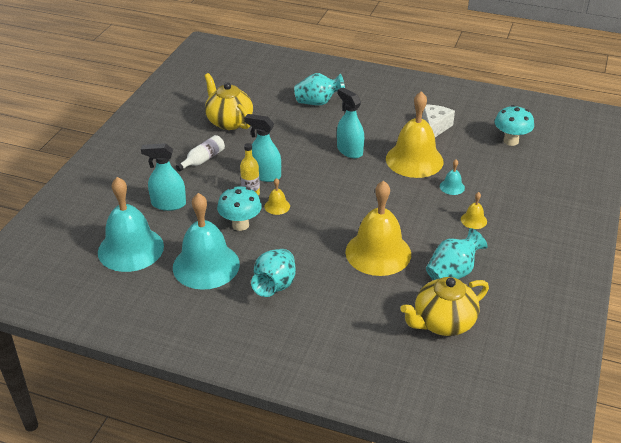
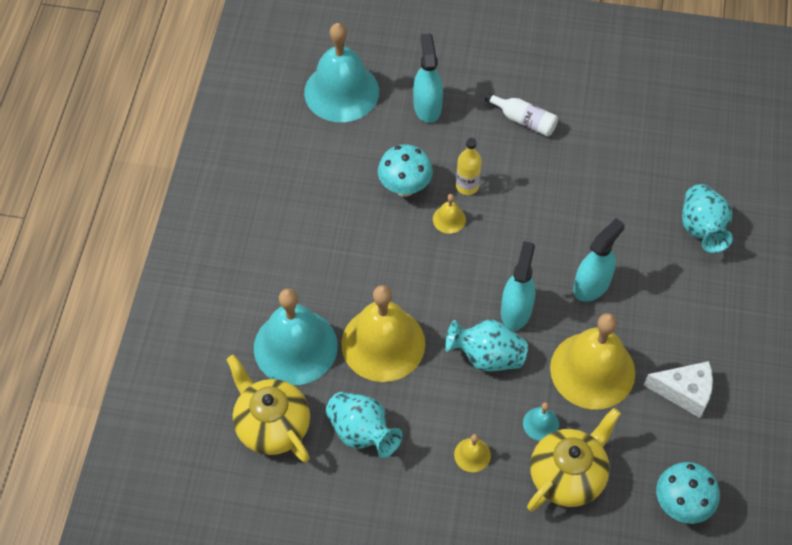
camera: 80 degrees right, 20 degrees up
(206, 265) = (327, 168): turquoise bell -> turquoise bell (295, 346)
(229, 122) = (618, 130): yellow teapot -> yellow teapot (568, 475)
(265, 175) = (509, 194): turquoise spray bottle -> turquoise spray bottle (516, 310)
(275, 285) = (306, 242): turquoise vase -> turquoise vase (486, 356)

